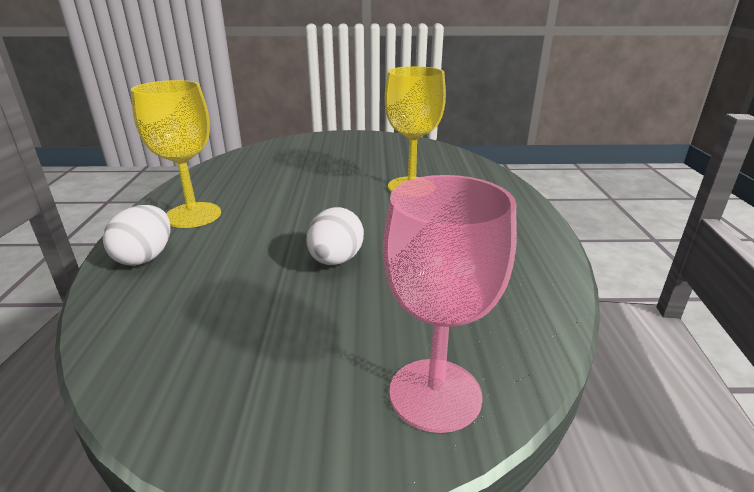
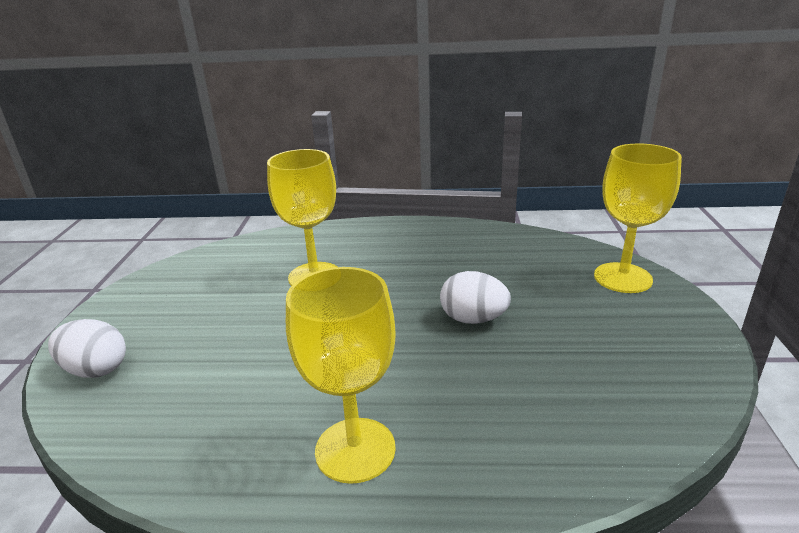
camera: 85 degrees left, 0 degrees up
(145, 257) = (478, 469): white egg -> white egg (96, 370)
(435, 394) = (622, 278): pink goblet -> yellow goblet

